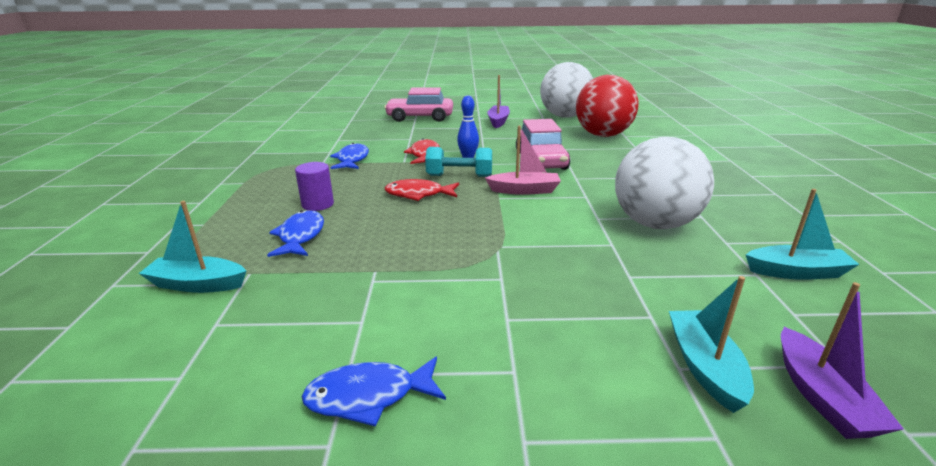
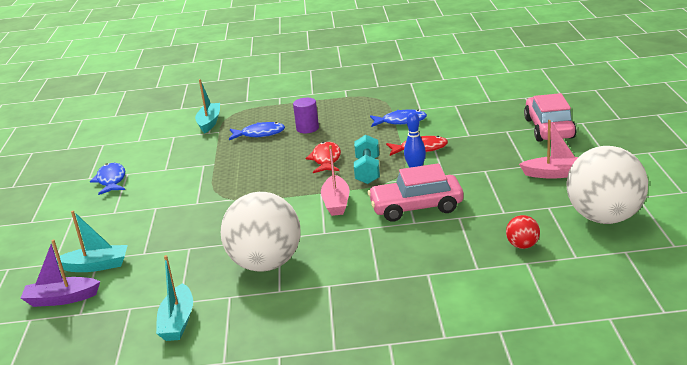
camera: 90 degrees right, 0 degrees up
(498, 121) = (555, 174): purple boat -> pink boat
(603, 135) = (522, 245): red ball -> red ball, size x0.42

